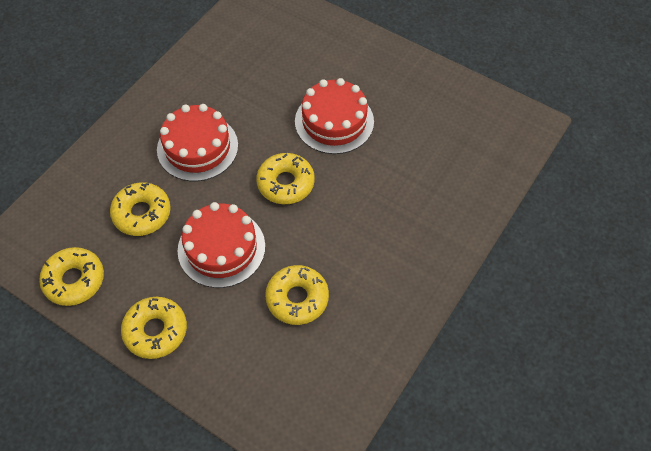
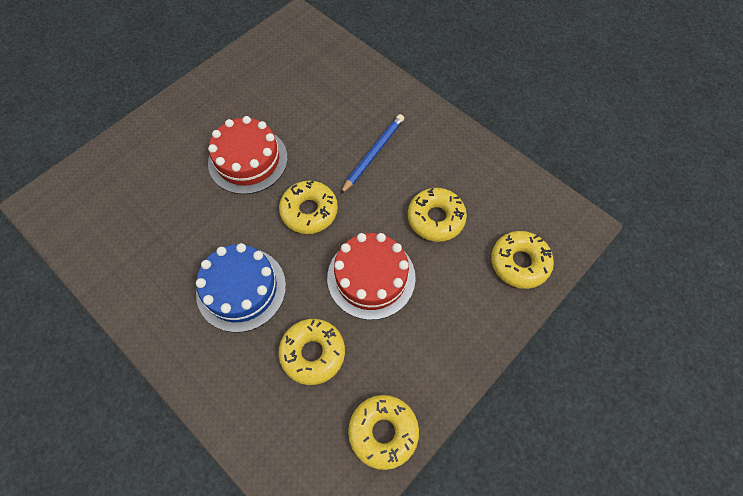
camera: 80 degrees left, 5 degrees up
(155, 331) = (454, 347): yellow donut -> yellow donut (519, 263)
(197, 147) = (241, 289): red cake -> blue cake
(366, 228) = (373, 154): none -> blue pencil

